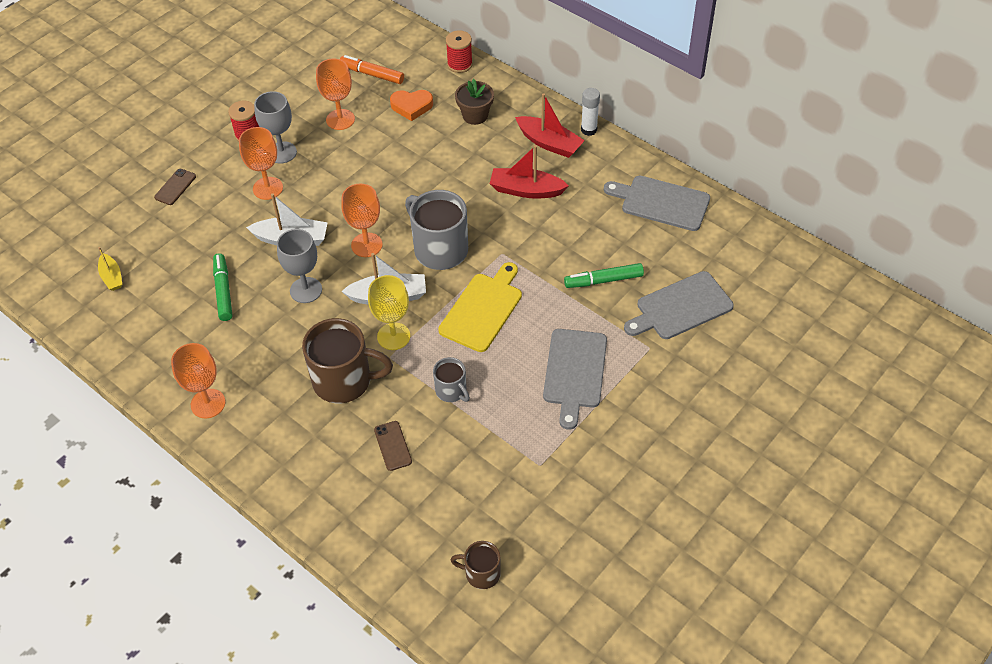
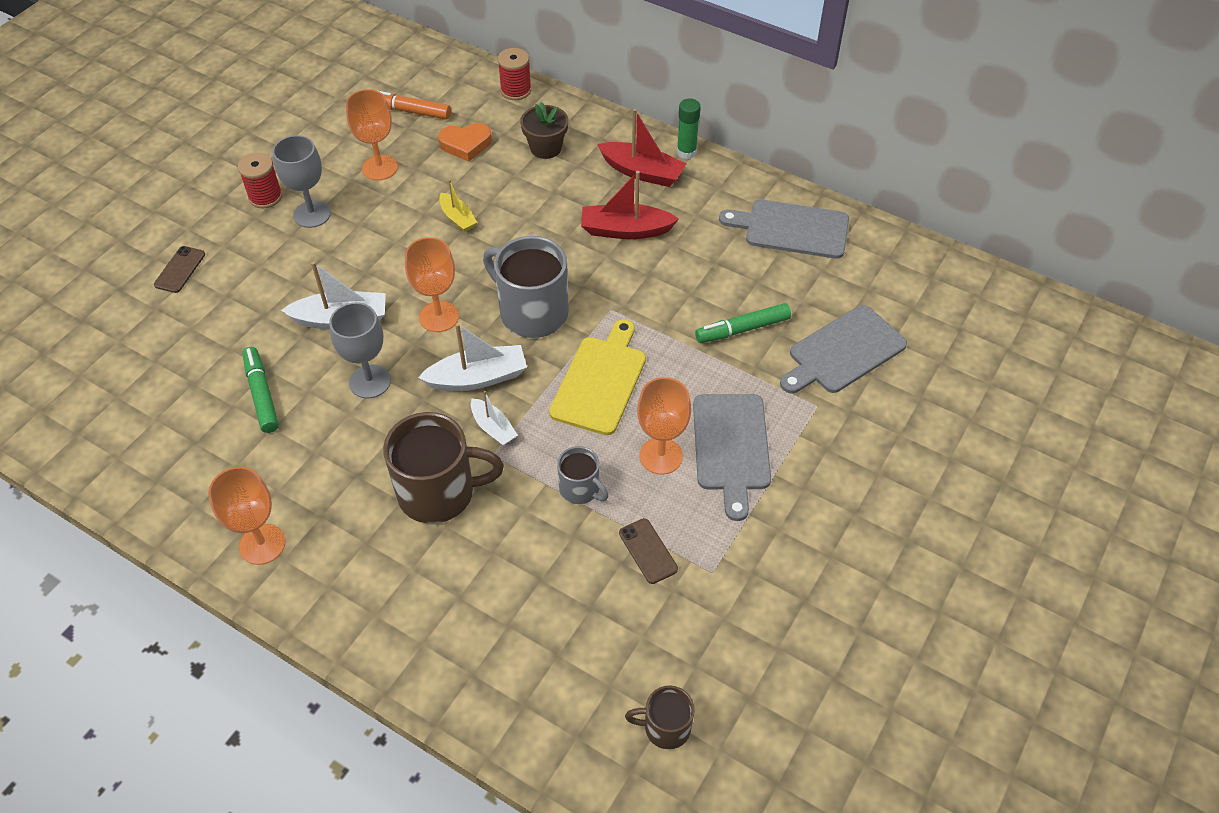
camera: 10 degrees left, 0 degrees up
(112, 277) = (110, 392): yellow boat -> yellow boat (457, 218)
(268, 188) = (300, 259): orange goblet -> orange goblet (661, 456)
(392, 446) = (517, 570): brown phone -> brown phone (648, 551)
(393, 336) = (493, 428): yellow goblet -> white boat
(589, 130) = (686, 152): white glue stick -> green glue stick

